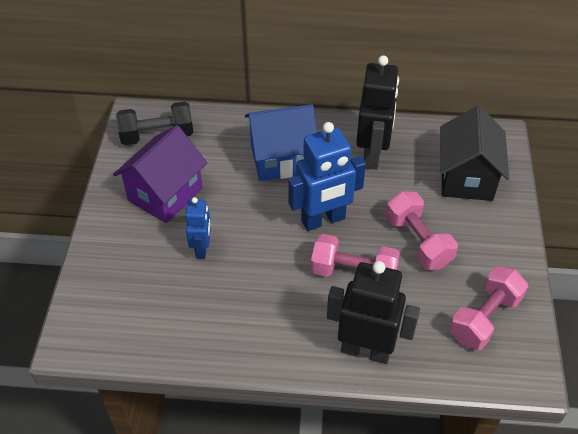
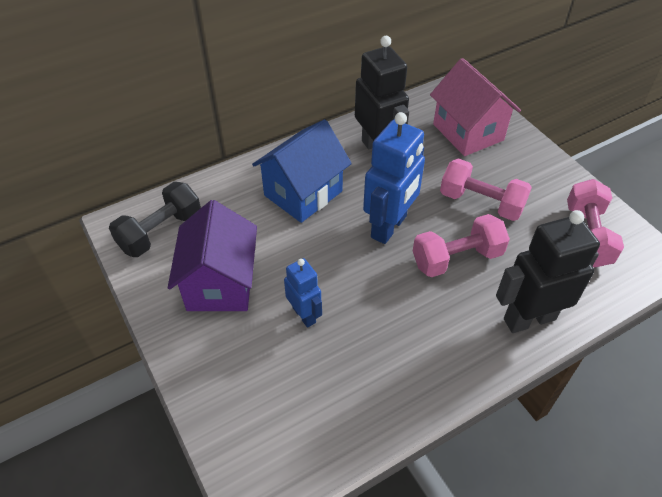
camera: 35 degrees left, 0 degrees up
(466, 178) = (468, 132): black house -> pink house

